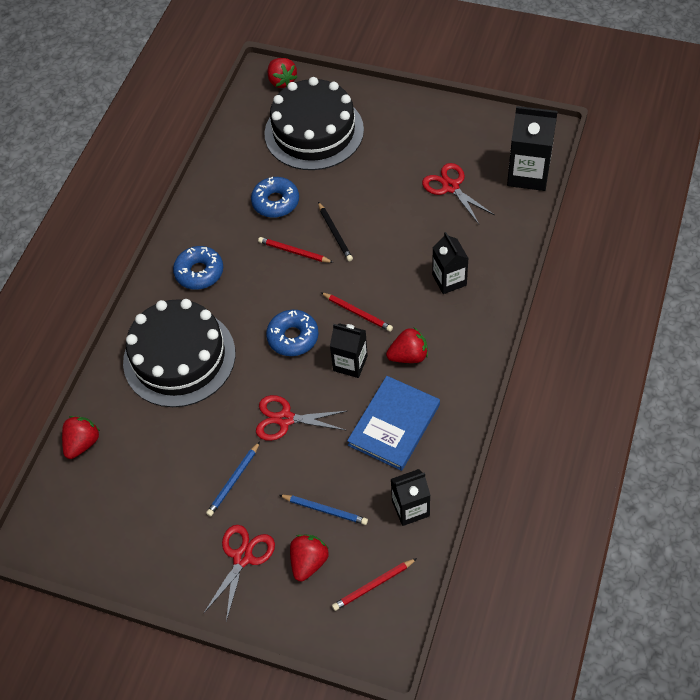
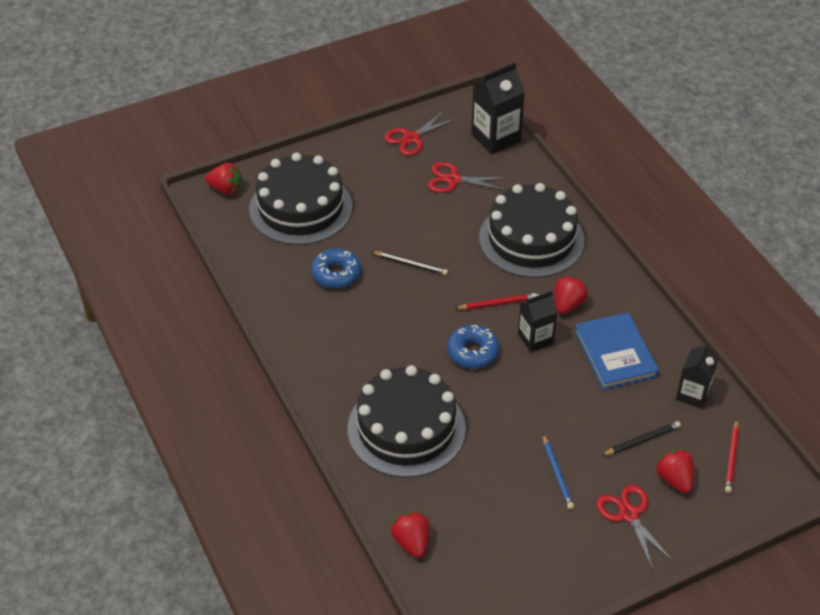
camera: 50 degrees left, 10 degrees down
(199, 272) = (341, 361): blue donut -> none
(285, 419) = (539, 407): red scissors -> red scissors (411, 138)
(294, 252) = (396, 297): red pencil -> none
(325, 510) = (642, 440): blue pencil -> black pencil
(449, 280) = (531, 239): black carton -> black cake

